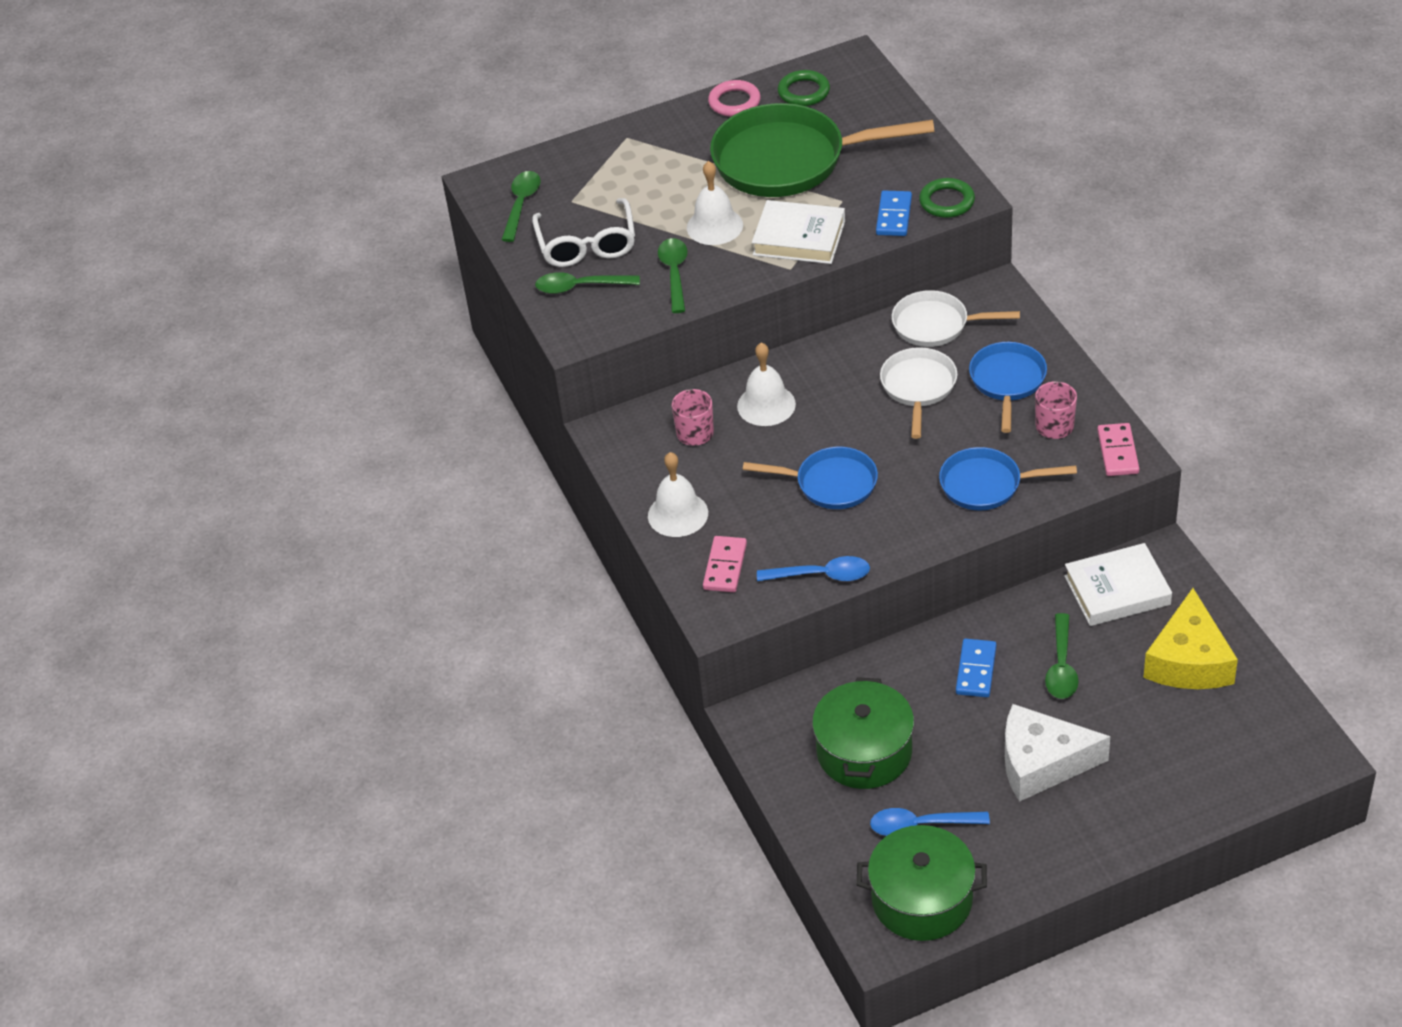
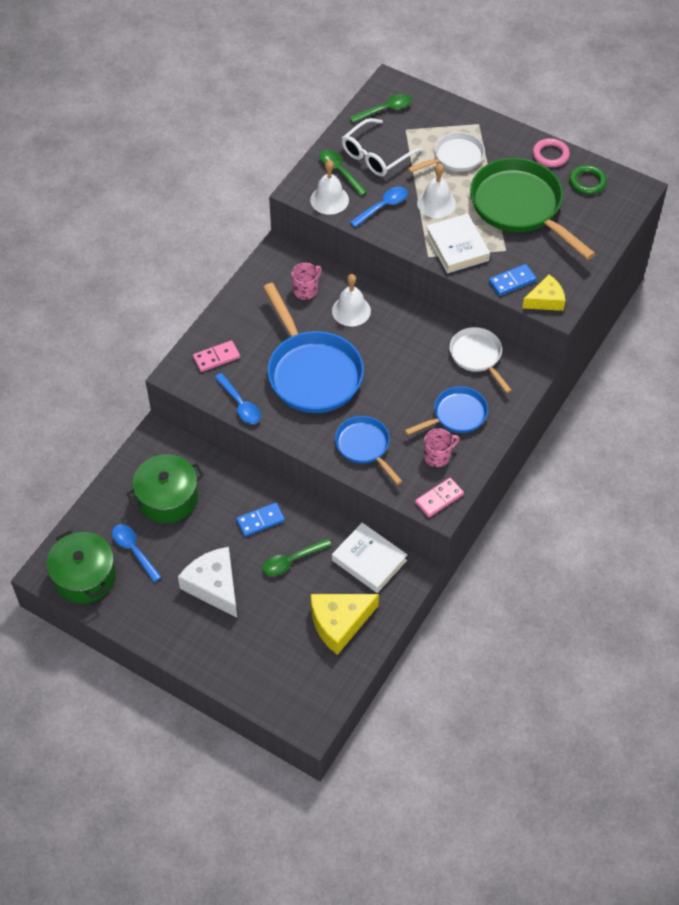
camera: 50 degrees right, 10 degrees up
(674, 273) = (383, 206): green spoon -> blue spoon
(678, 514) = (240, 316): white bell -> white bell (329, 200)
(831, 483) = (312, 372): blue pan -> blue pan, size x1.81
(918, 388) = (418, 374): white pan -> white pan (455, 157)
(947, 202) = (545, 300): green ring -> yellow cheese

